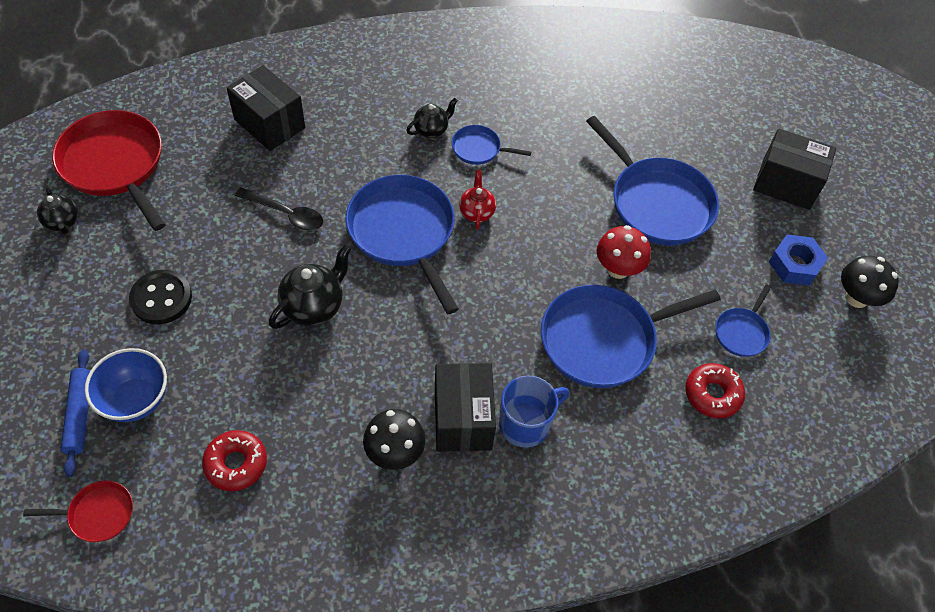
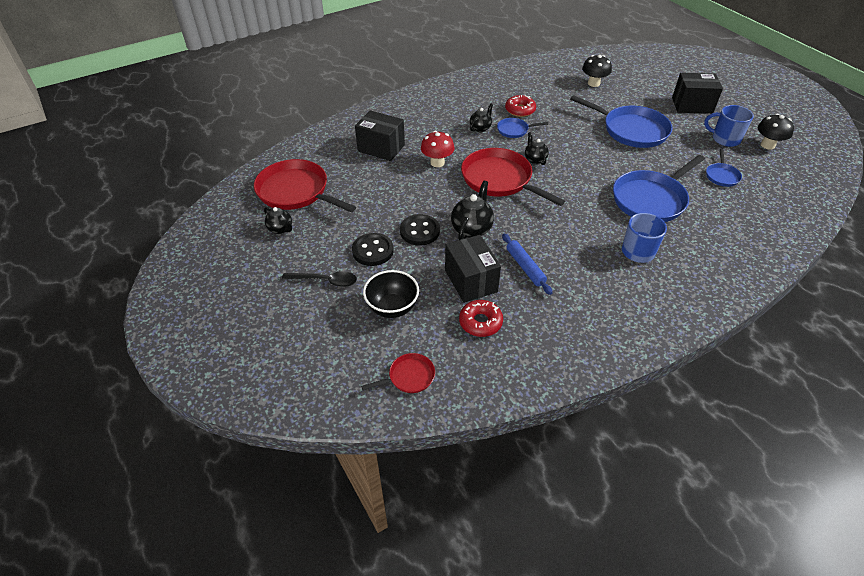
camera: 15 degrees left, 10 degrees down
(80, 415) = (360, 326): blue rolling pin -> blue rolling pin (525, 267)
(136, 400) = (392, 308): blue bowl -> black bowl
(241, 286) = (419, 231): none -> black button
(286, 214) = (422, 188): black spoon -> black spoon (325, 281)
(395, 453) = (574, 288): black mushroom -> black mushroom (593, 83)
(403, 232) = (499, 179): blue pan -> red pan
(463, 419) = (601, 259): black box -> black box (471, 281)
(476, 212) = (535, 159): red teapot -> black teapot
(618, 269) = (633, 165): red mushroom -> red mushroom (437, 162)
(712, 394) = (729, 208): red donut -> red donut (520, 110)
(795, 265) = (725, 139): blue nut -> blue mug

